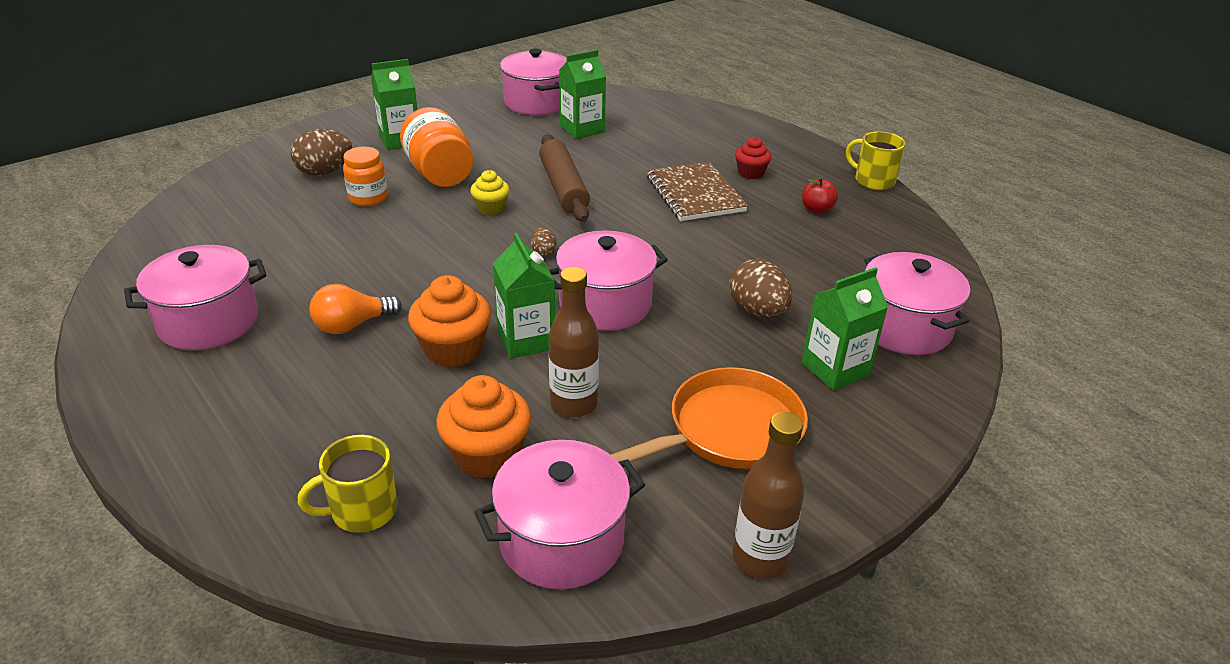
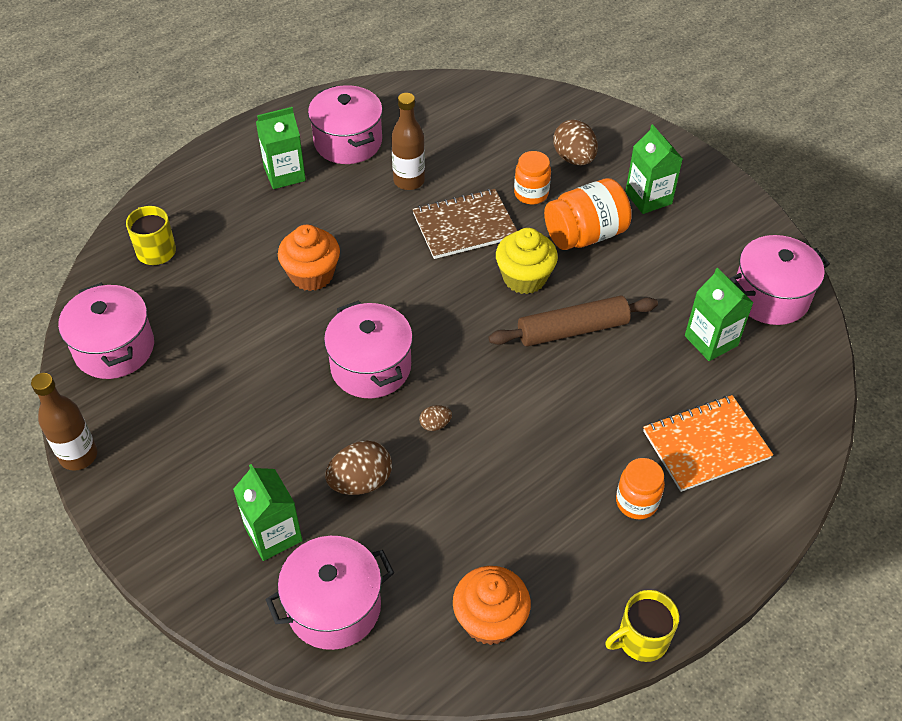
camera: 90 degrees right, 15 degrees up
(352, 325) = (343, 215): orange light bulb -> none
(487, 455) = (196, 304): orange cupcake -> orange cupcake (490, 620)
(491, 208) = (524, 278): yellow cupcake -> yellow cupcake, size x1.67
(526, 340) = (322, 317): green carton -> green carton (284, 174)
(543, 252) = (451, 320): brown egg -> brown egg (435, 424)
(573, 404) = (243, 350): brown bottle -> brown bottle (409, 181)
(690, 141) = (706, 445): none -> orange notebook
(695, 194) = (577, 443): brown notebook -> brown notebook (464, 226)
(727, 431) = (204, 446): orange pan -> none
(750, 173) = (636, 502): red cupcake -> orange jar
(816, 209) = (559, 561): red apple -> none
(873, 181) = (641, 639): yellow mug -> yellow mug turned 150 degrees counterclockwise

